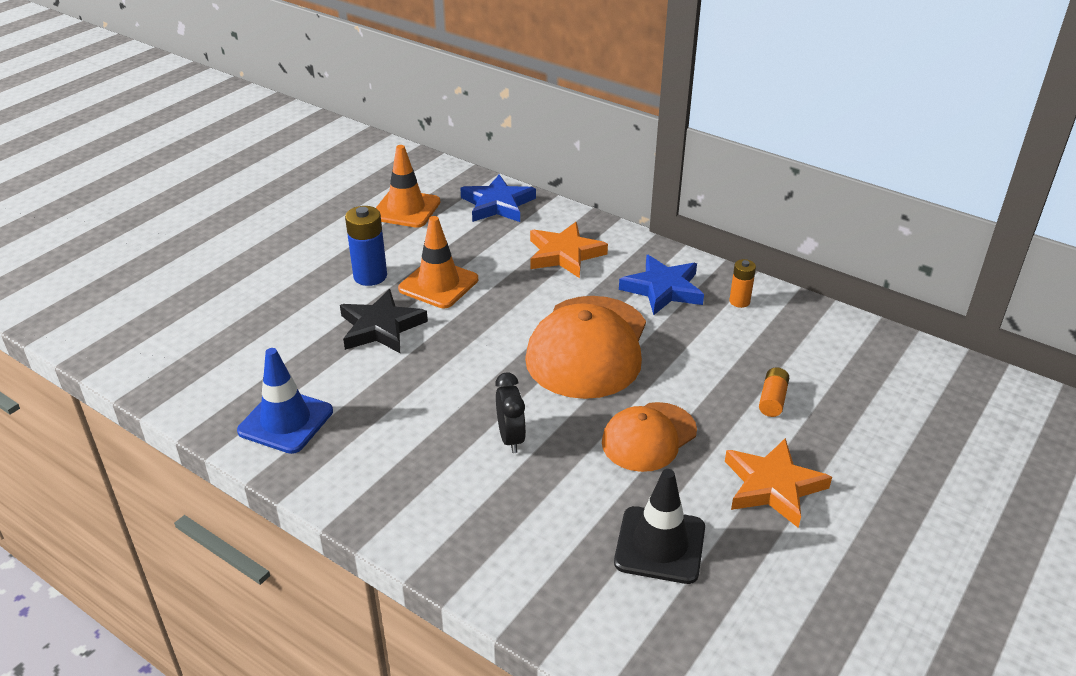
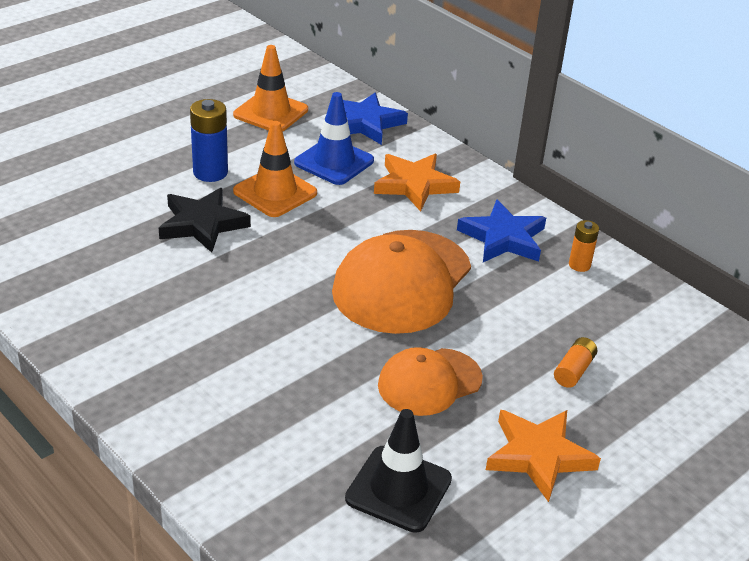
camera: 10 degrees right, 0 degrees up
(286, 421) = (77, 297): blue traffic cone -> blue traffic cone (334, 162)
(511, 438) = (289, 356): black clock -> none

